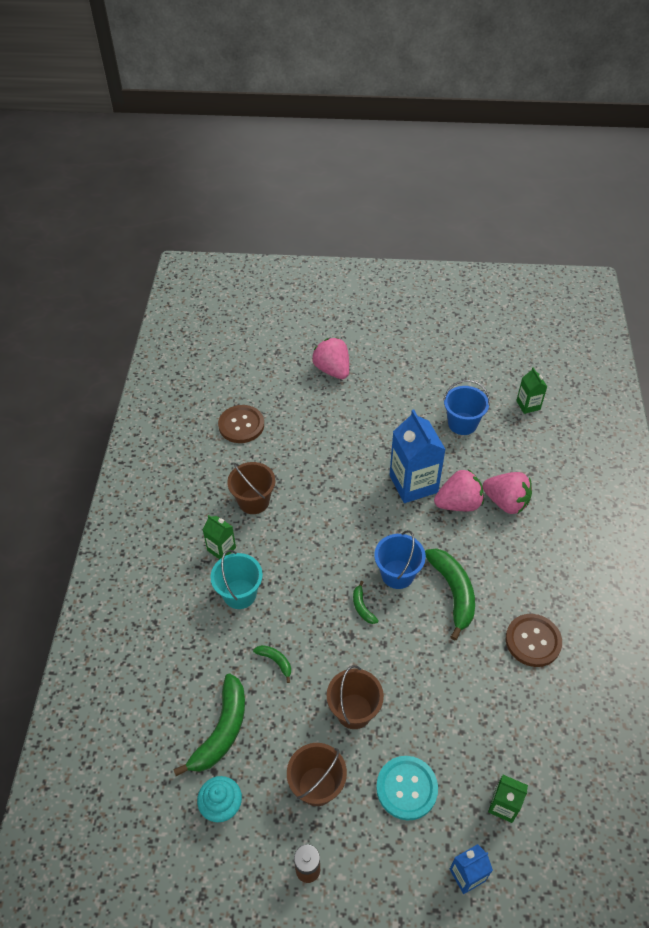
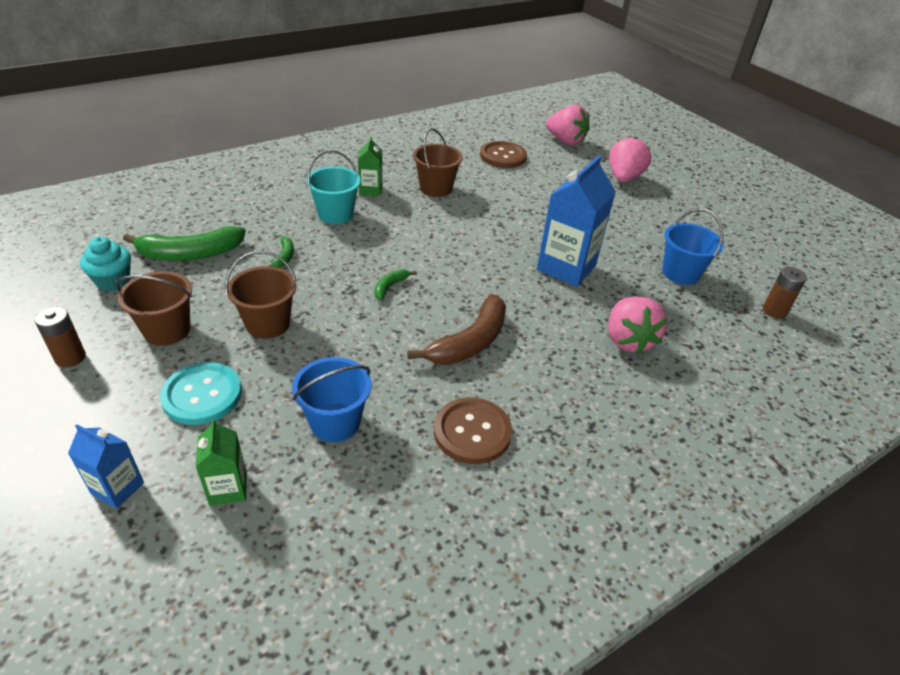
camera: 50 degrees right, 10 degrees down
(397, 574) = (450, 295): blue bucket -> blue bucket (335, 422)
(453, 592) = (470, 342): green banana -> brown banana
(458, 503) = (582, 306): pink strawberry -> pink strawberry (565, 141)
(528, 405) = (774, 311): green carton -> brown battery

